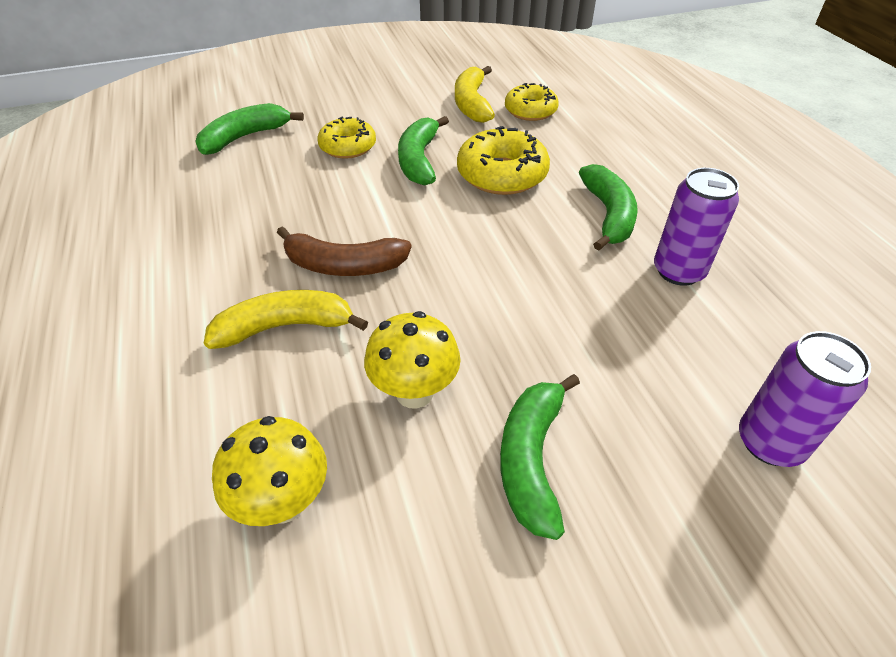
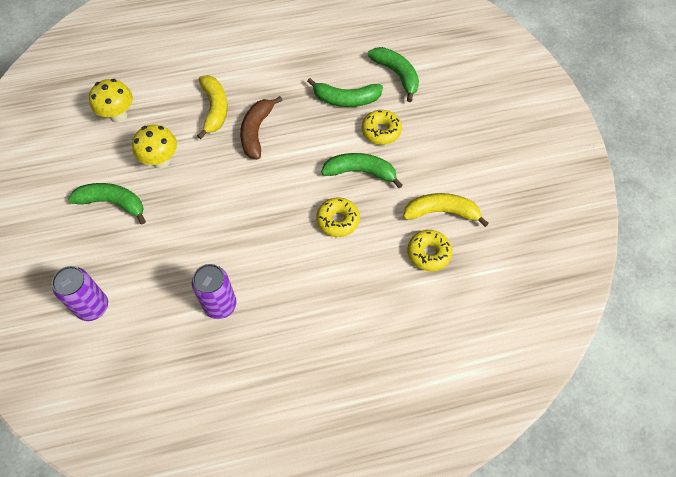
camera: 95 degrees right, 15 degrees up
(502, 174) = (338, 220): yellow donut -> yellow donut, size x0.67
(608, 215) = (283, 278): green banana -> green banana (346, 99)

